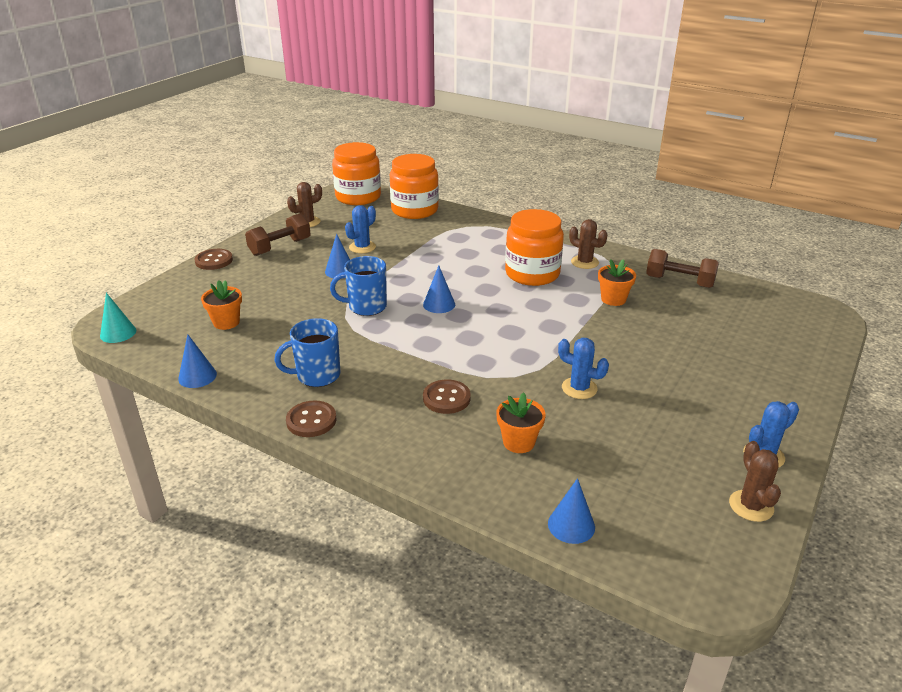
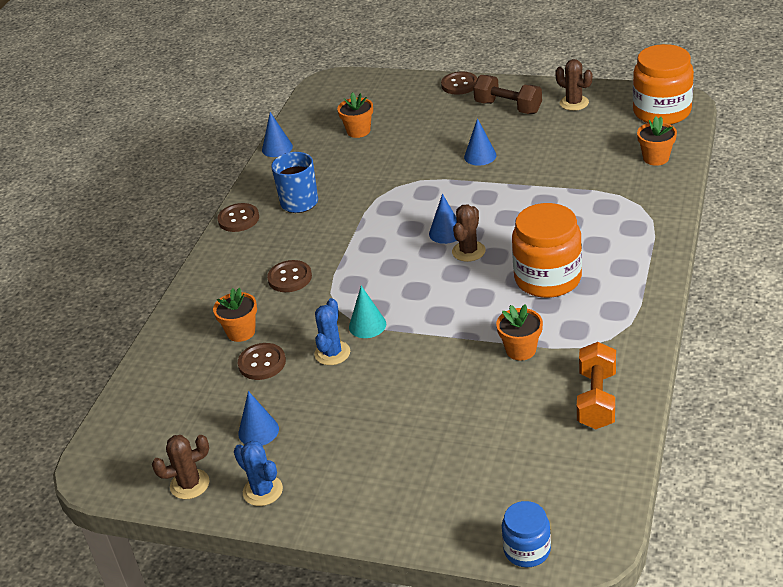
camera: 80 degrees right, 5 degrees up
(118, 333) = (321, 91): turquoise cone -> turquoise cone (367, 325)
(362, 247) = (539, 153): blue cactus -> none
(366, 307) = (419, 192): blue mug -> none
(414, 210) = (656, 158): orange jar -> orange flower pot
(571, 525) = (147, 380): blue cone -> blue cone (258, 431)
(576, 434) = (262, 363): none -> brown button
(584, 262) = (601, 313): brown cactus -> brown cactus (468, 251)
(679, 282) = (596, 399): brown dumbbell -> orange dumbbell
(831, 335) = (527, 550): none -> blue jar

